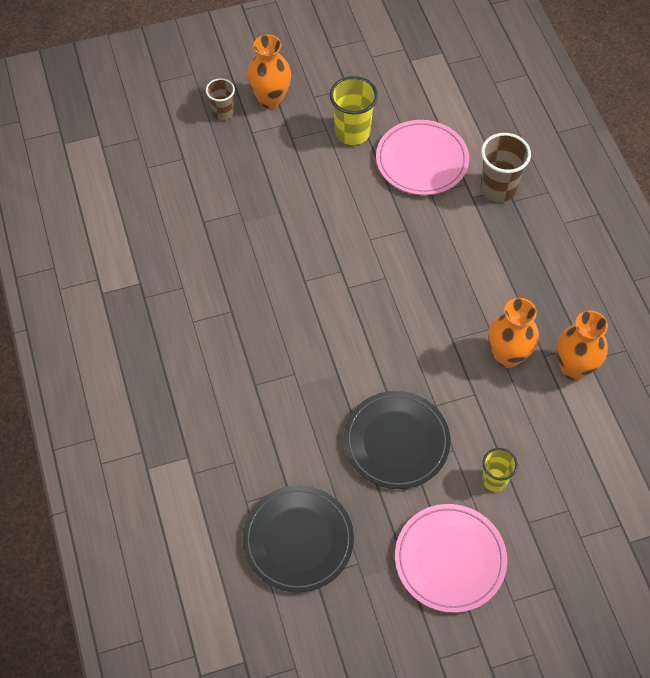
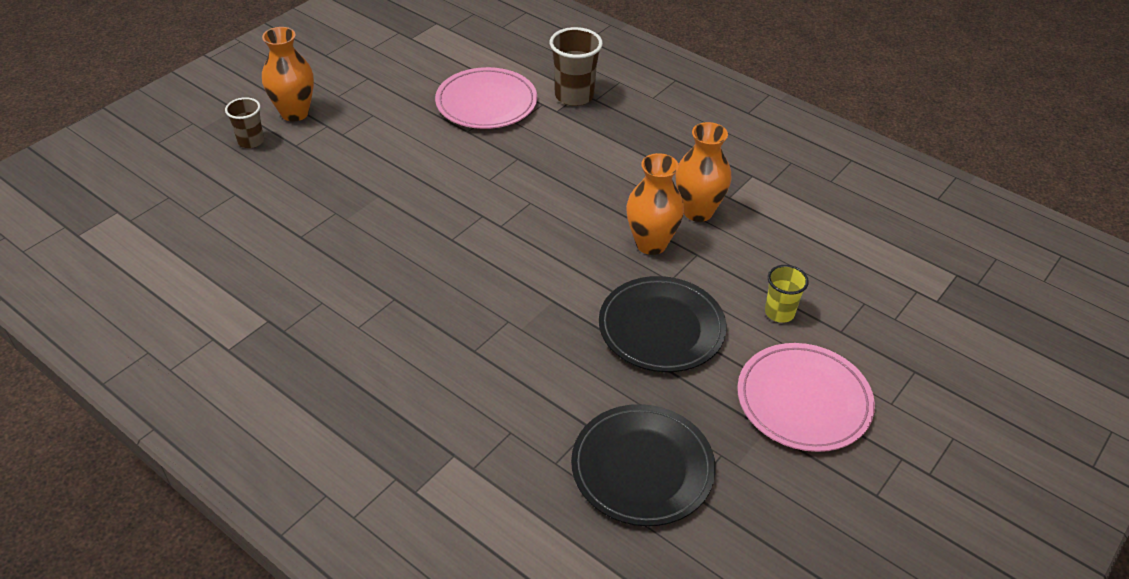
camera: 35 degrees left, 15 degrees down
(352, 132) = (400, 107): yellow cup -> none
(574, 368) = (762, 194): orange vase -> orange vase (651, 244)

